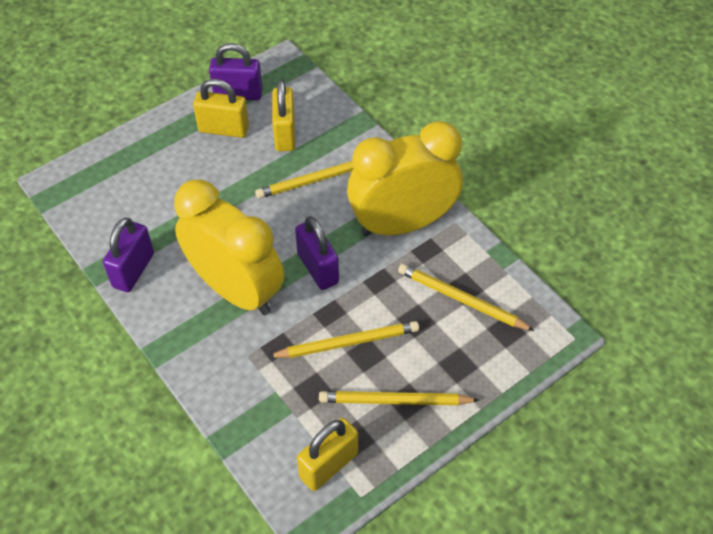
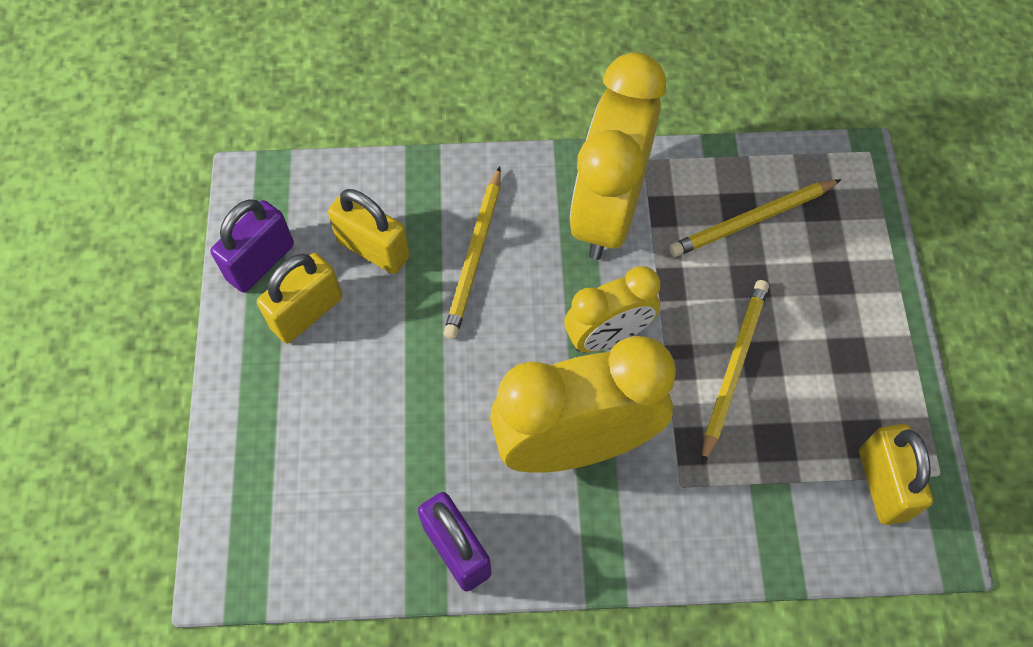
camera: 55 degrees left, 10 degrees up
(318, 268) = (608, 336): purple padlock -> yellow clock
(395, 401) = (841, 367): yellow pencil -> none

